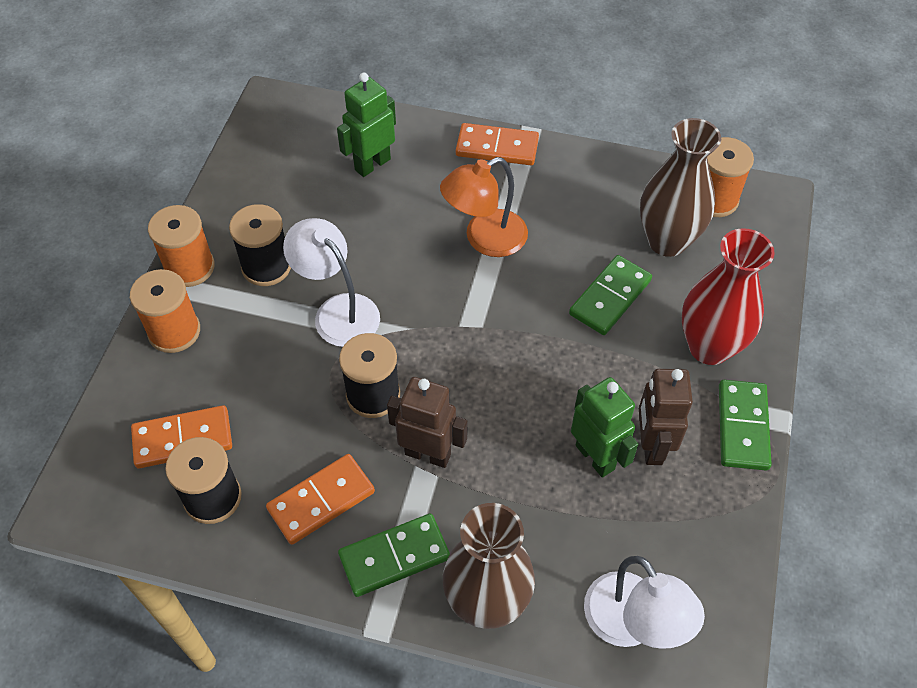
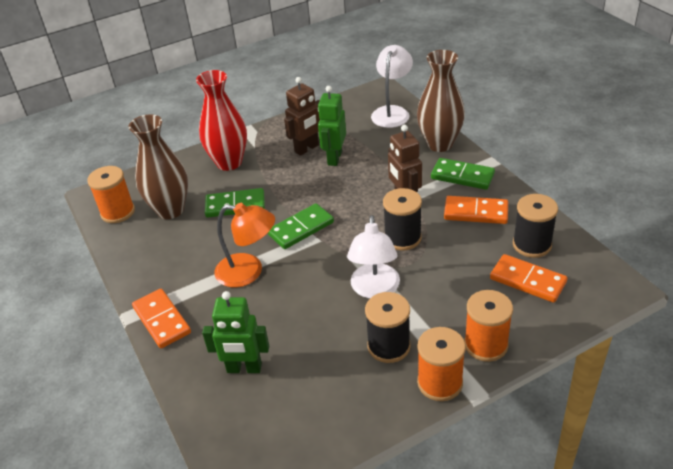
camera: 130 degrees left, 15 degrees down
(743, 427) = (263, 134): green domino -> green domino (301, 228)

